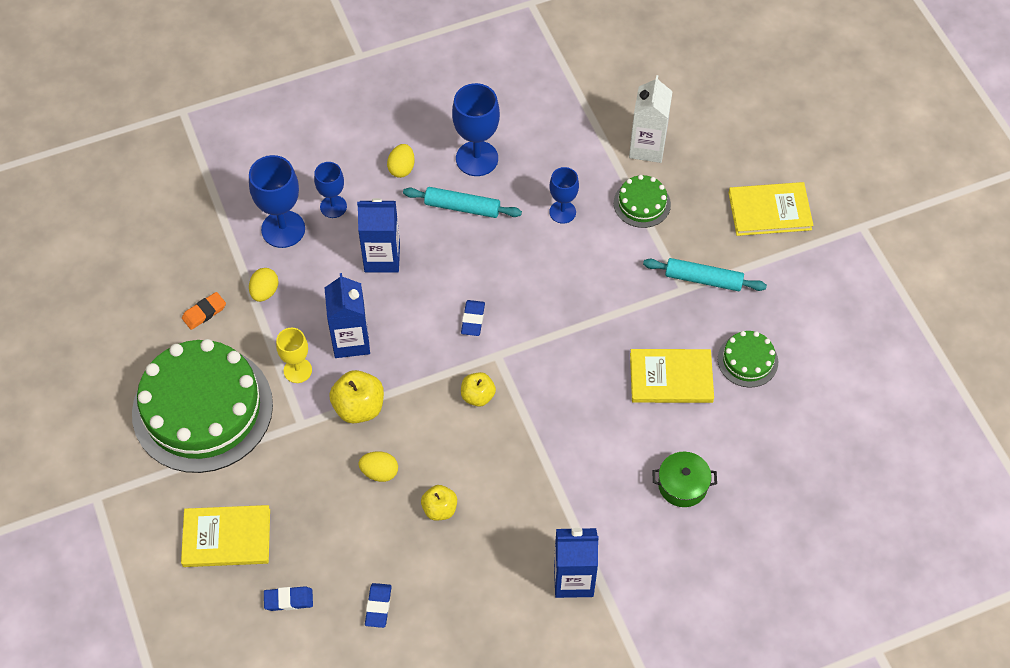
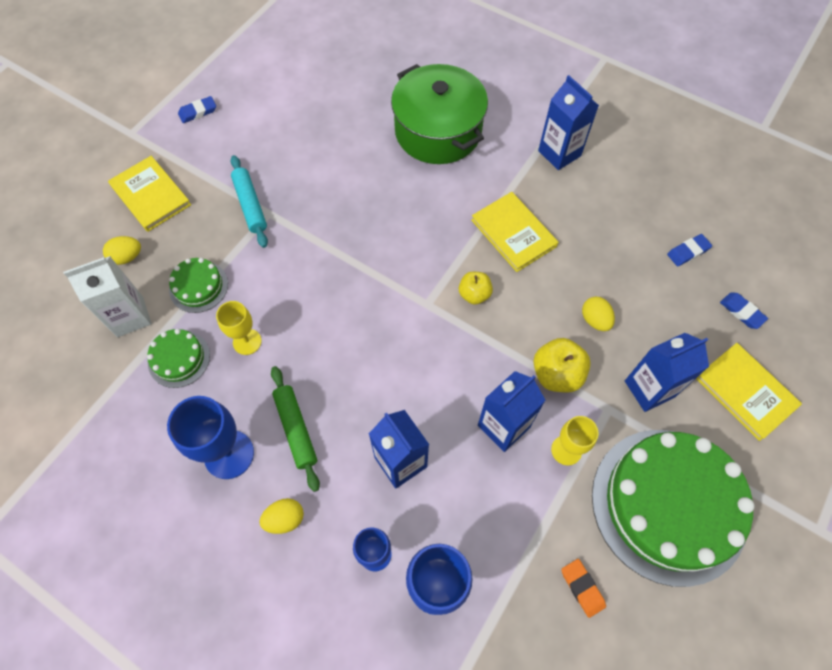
camera: 125 degrees left, 5 degrees up
(204, 312) = (582, 588): orange eraser -> orange eraser turned 45 degrees clockwise
(265, 292) = (516, 545): yellow egg -> yellow egg (127, 257)
(291, 466) = (649, 389): none -> blue carton
(439, 509) = (585, 260): yellow apple -> none
(462, 207) = (296, 429): turquoise rolling pin -> green rolling pin
(473, 319) = (408, 343): blue eraser -> blue eraser (198, 112)
(562, 212) = (247, 342): blue goblet -> yellow goblet
(671, 378) = (357, 180): yellow book -> yellow book (513, 233)
(682, 485) = (438, 131): green pot -> green pot, size x2.14
(747, 360) = (306, 144): green cake -> green cake (179, 359)

